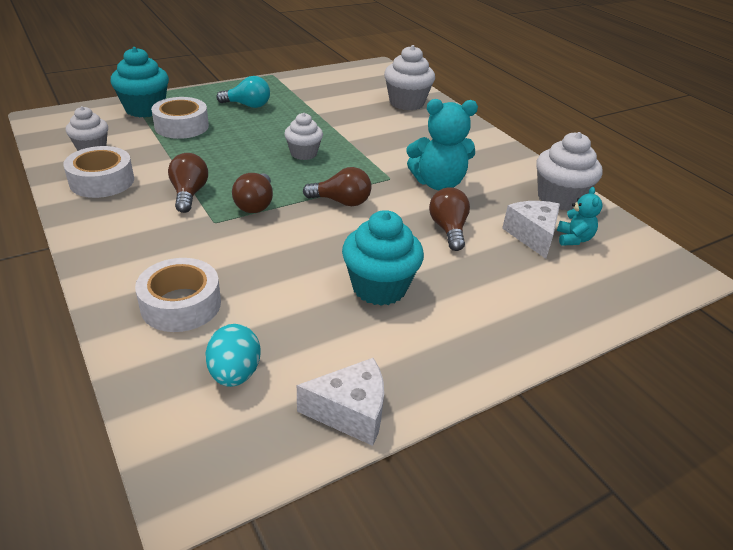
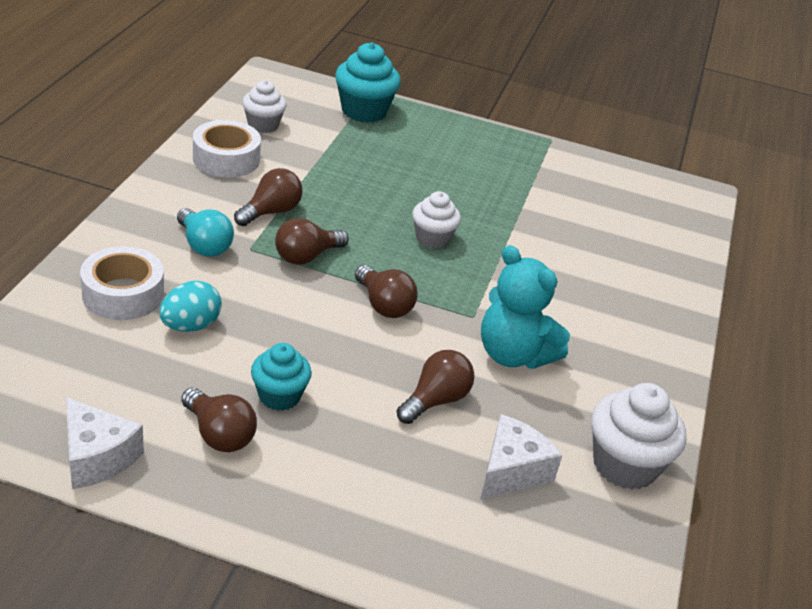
camera: 45 degrees right, 0 degrees up
(181, 126) = (368, 146): white tape -> none
(235, 373) = (76, 368): turquoise egg -> turquoise egg (190, 326)
(248, 105) = (465, 159): turquoise light bulb -> turquoise light bulb (204, 245)
(379, 287) = (279, 396): turquoise cupcake -> turquoise cupcake, size x0.64
(389, 334) = (219, 434): none -> brown light bulb
(406, 103) = (650, 254): white cupcake -> none
(573, 239) = (551, 509): turquoise teddy bear -> none

